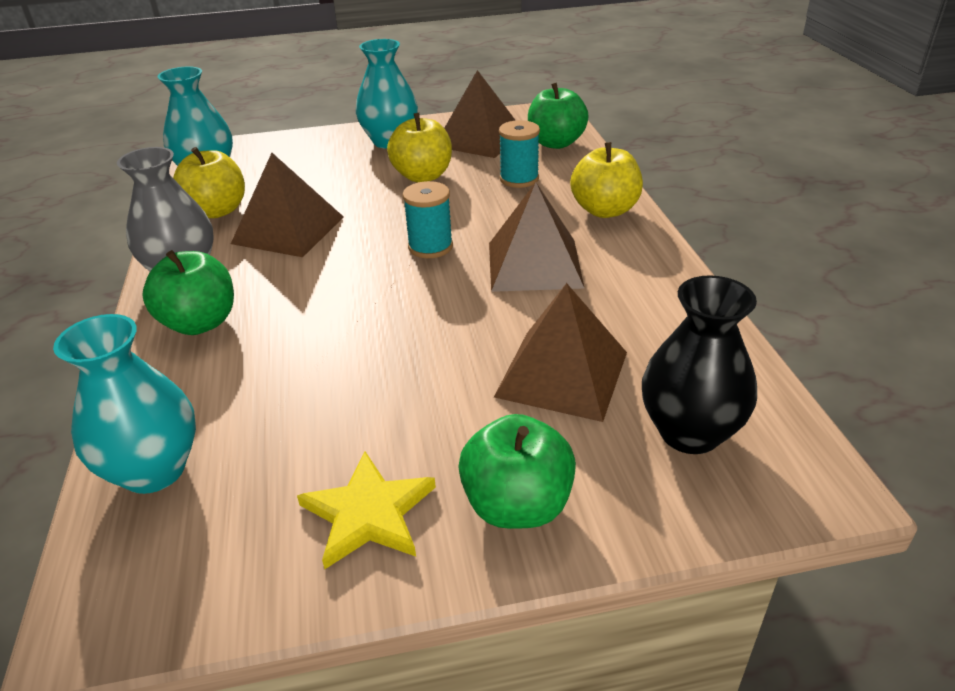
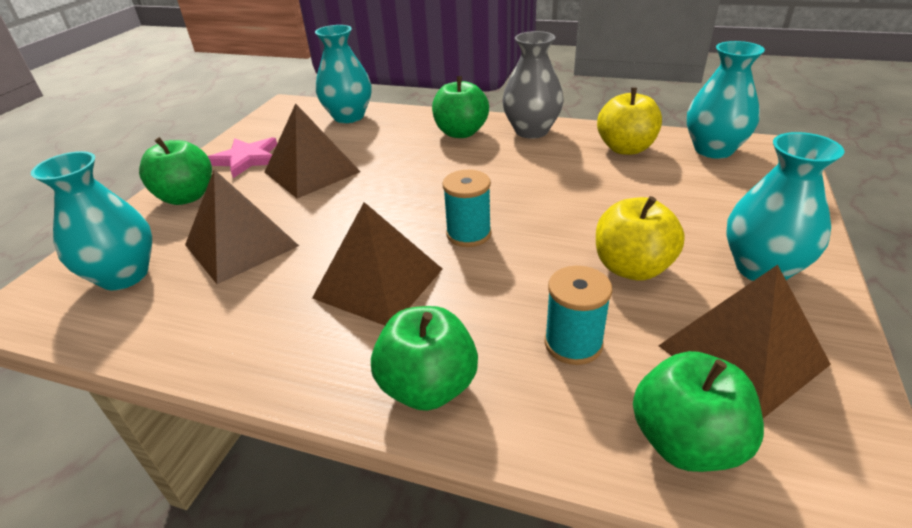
camera: 120 degrees right, 0 degrees up
(288, 230) = (563, 174): brown pyramid -> brown pyramid (312, 172)
(368, 513) = (246, 159): yellow star -> pink star
(605, 210) = (428, 386): yellow apple -> green apple
(689, 432) = (124, 275): black vase -> turquoise vase

